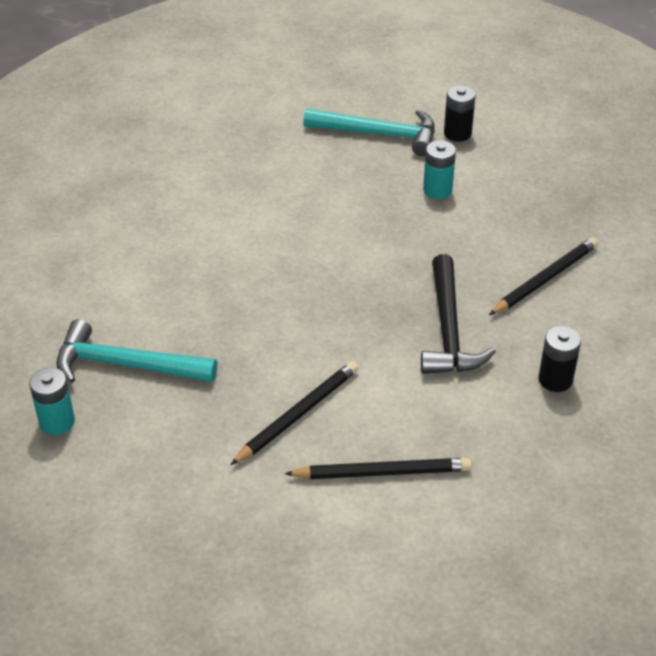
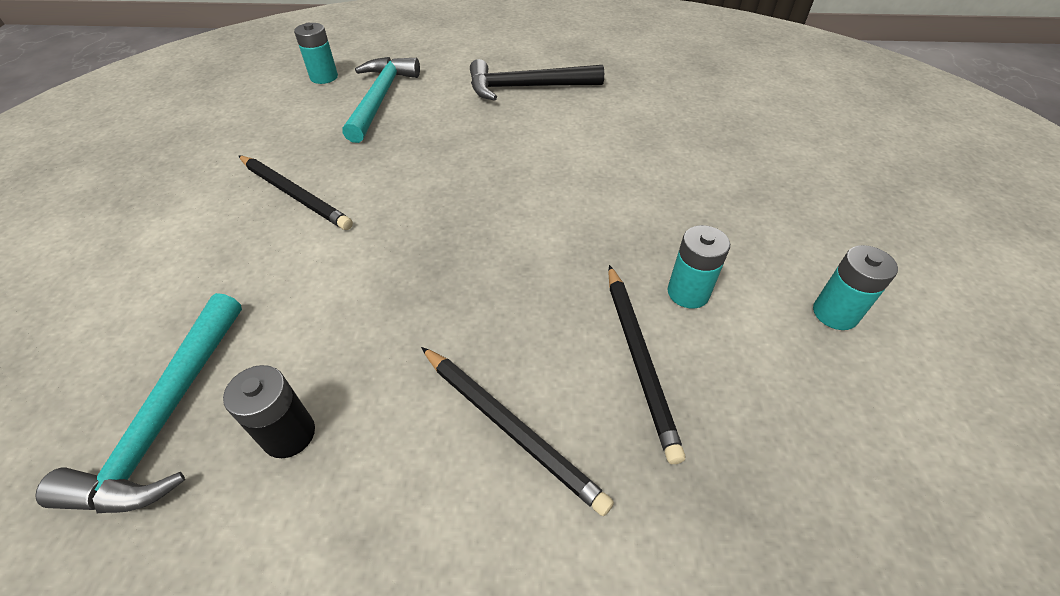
camera: 85 degrees right, 5 degrees up
(379, 134) = (784, 231): turquoise hammer -> turquoise hammer (166, 418)
(382, 472) = (193, 257): black pencil -> black pencil (639, 358)
(448, 330) = (404, 309): black hammer -> black hammer (526, 87)
(457, 133) = (835, 313): black battery -> turquoise battery

